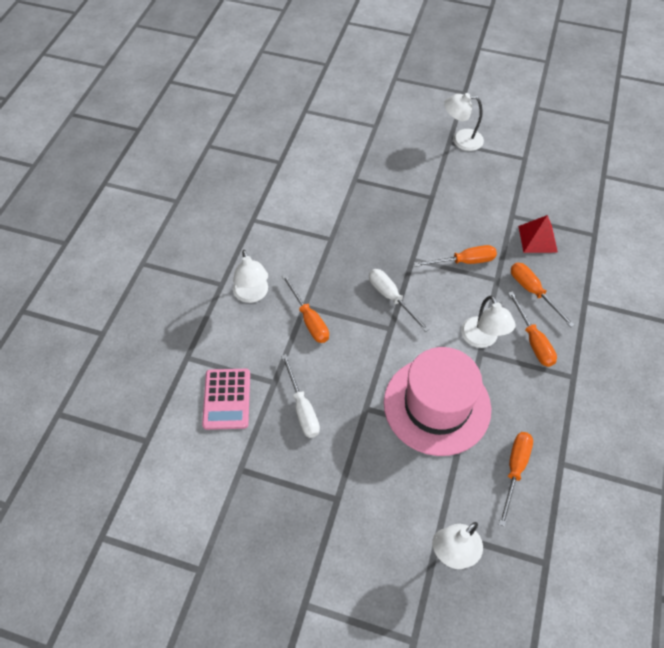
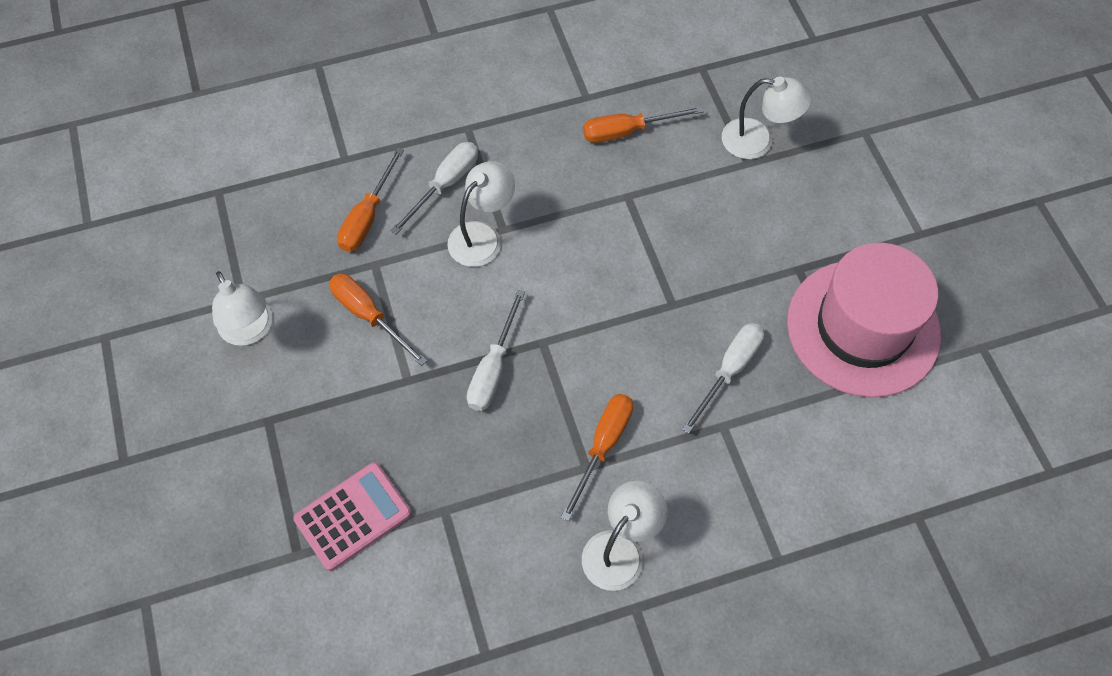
camera: 125 degrees left, 5 degrees up
(227, 399) = (790, 464): pink calculator -> pink calculator (353, 516)
(437, 405) = (610, 236): pink hat -> pink hat (863, 328)
(461, 140) = (108, 446): white lamp -> white lamp (250, 331)
(533, 341) = (445, 185): orange screwdriver -> white screwdriver
(537, 239) = (268, 250): red pyramid -> none

